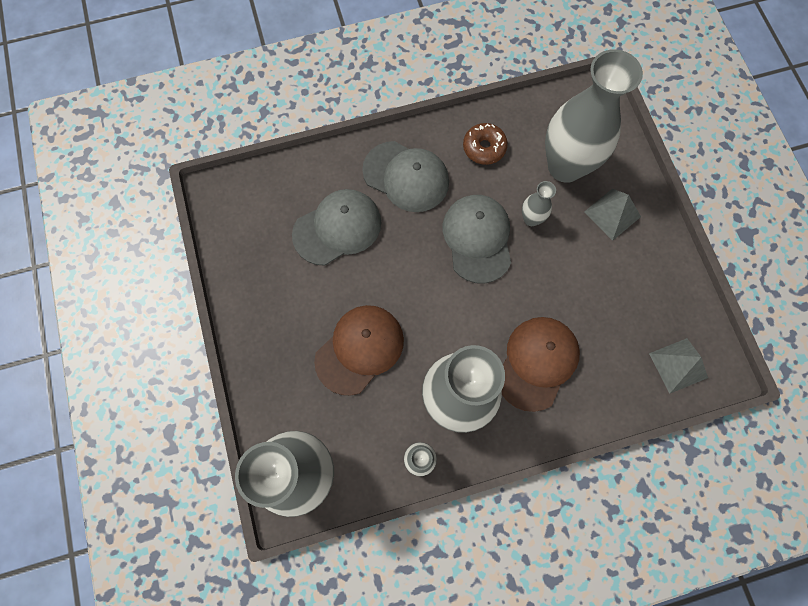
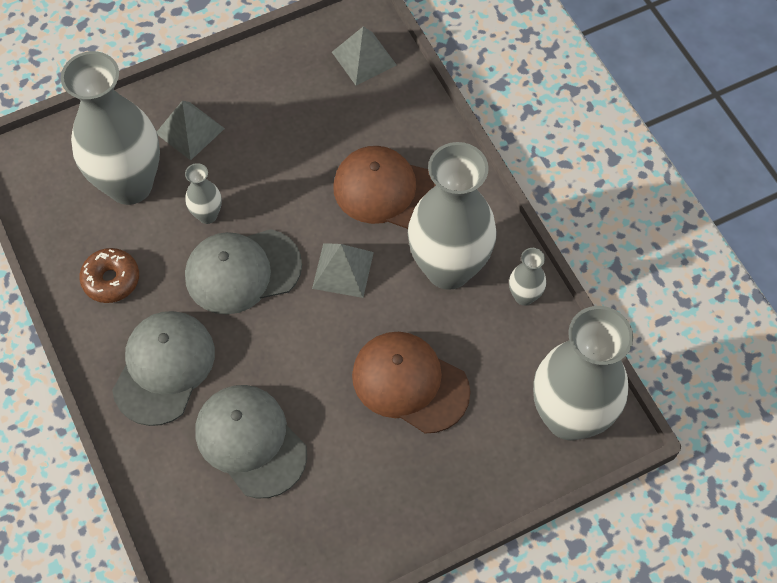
camera: 100 degrees left, 10 degrees down
(467, 314) = (343, 270): none -> grey pyramid

